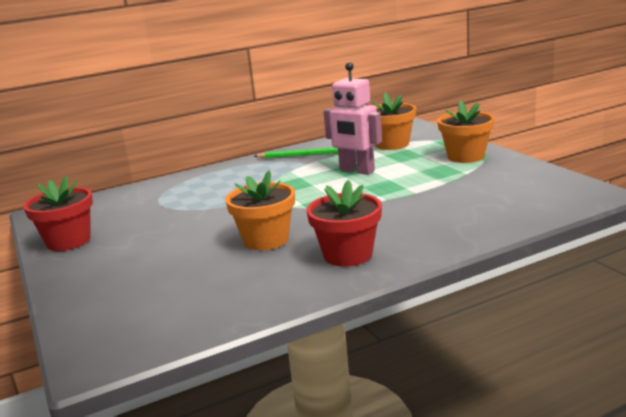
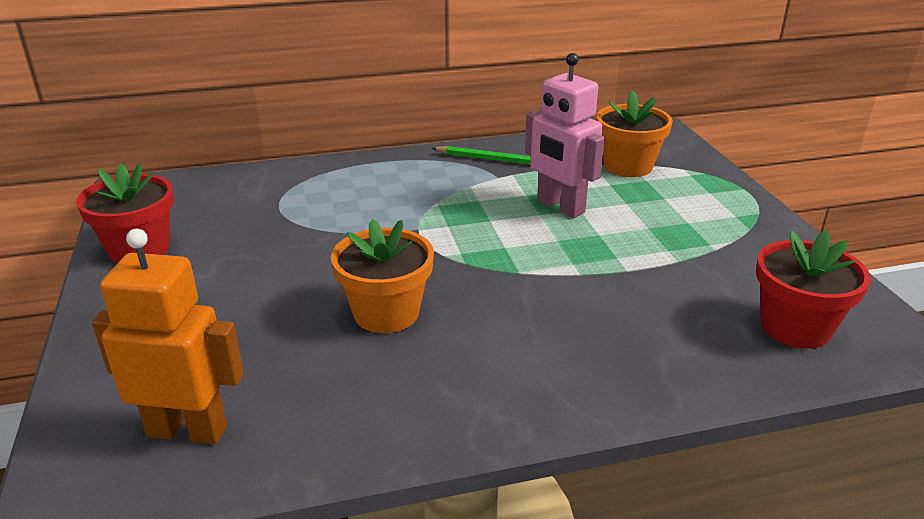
camera: 10 degrees right, 10 degrees up
(161, 318) = (187, 430): none -> orange robot
(348, 255) = (486, 373): red flower pot -> red flower pot (795, 327)
(465, 156) = (725, 214): orange flower pot -> none

